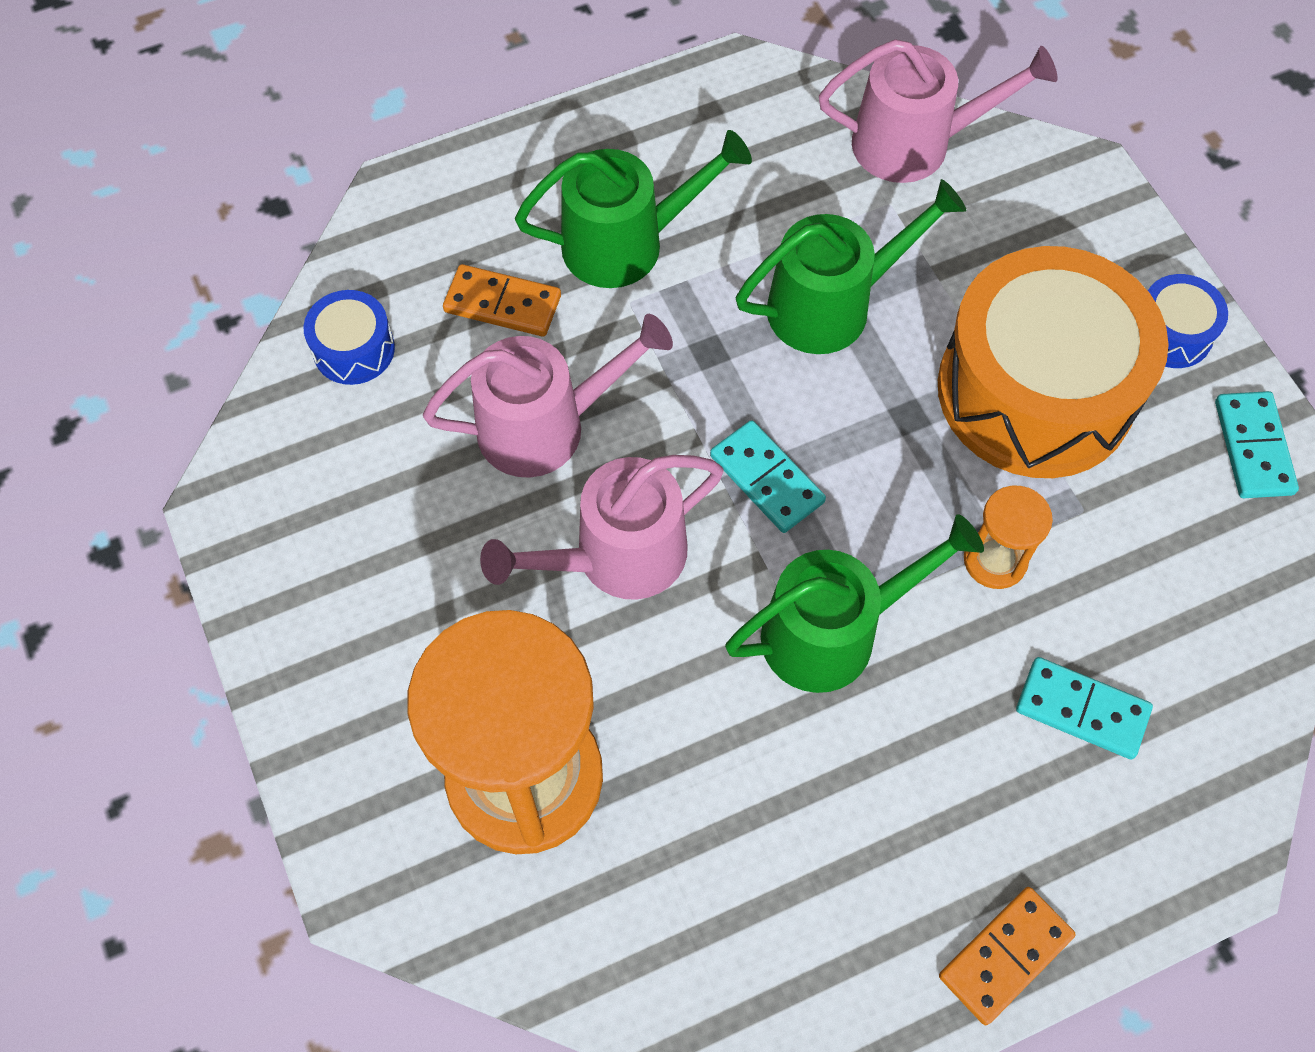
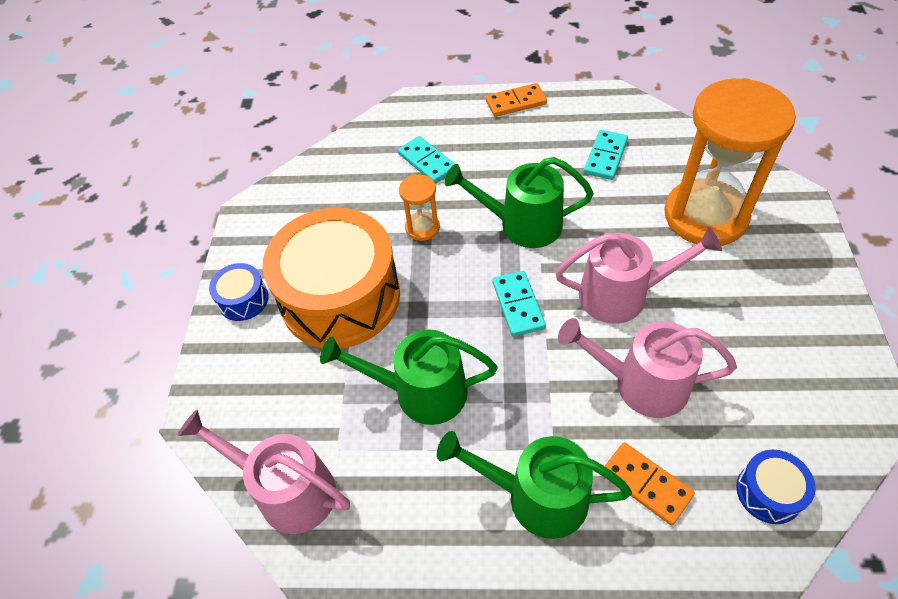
camera: 150 degrees left, 10 degrees down
(1253, 447) = (257, 232): turquoise domino -> turquoise domino (605, 157)

